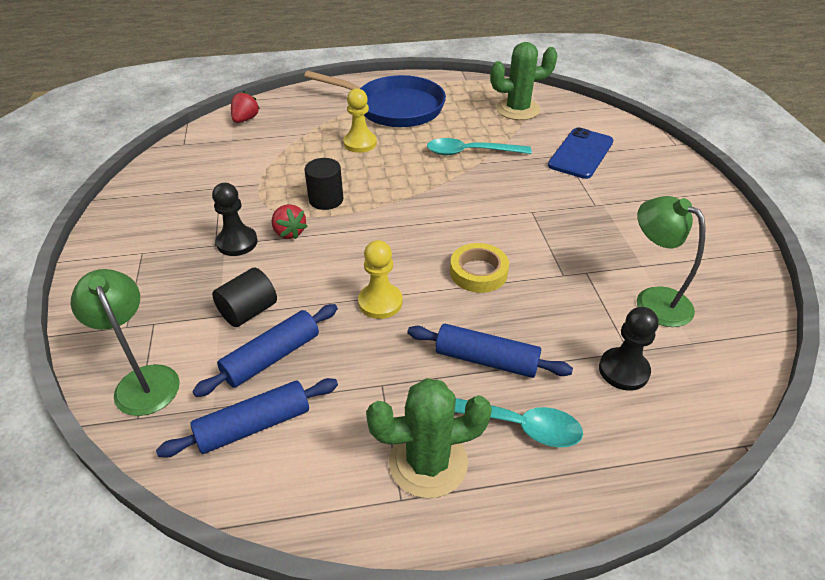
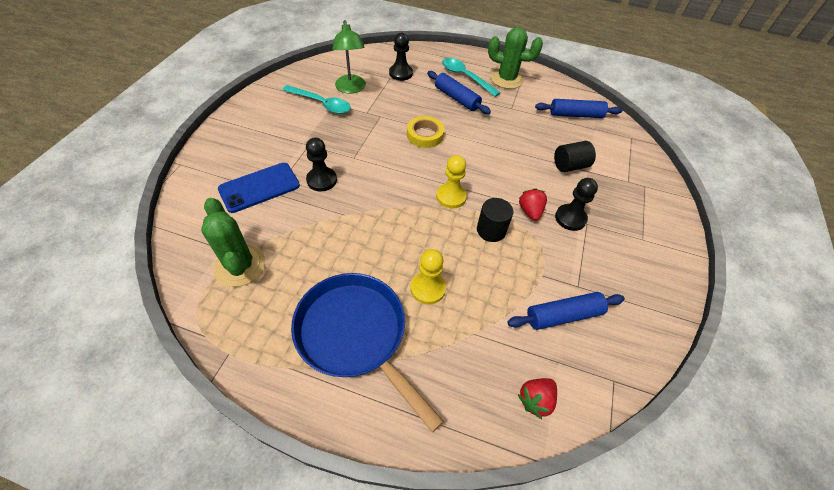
camera: 155 degrees left, 10 degrees up
(143, 380) = (630, 152): green lamp -> none
(271, 357) = (561, 138): blue rolling pin -> blue rolling pin (563, 315)
(380, 302) = (492, 141): yellow pawn -> yellow pawn (451, 197)
(470, 152) = (340, 229): turquoise spoon -> turquoise spoon (321, 104)
(518, 109) = (240, 266): green cactus -> green cactus turned 45 degrees clockwise
(535, 179) = (322, 180): none -> black pawn

